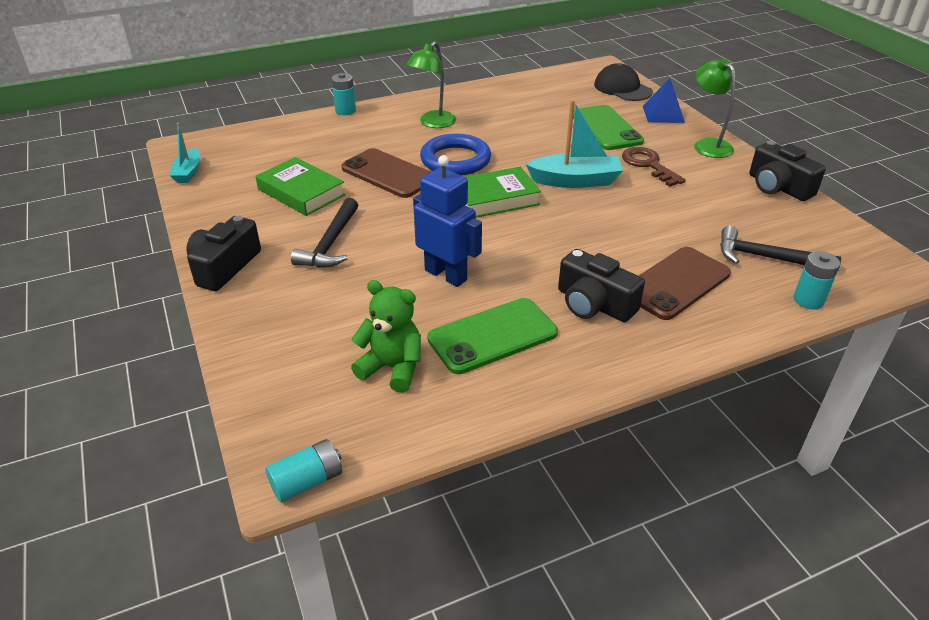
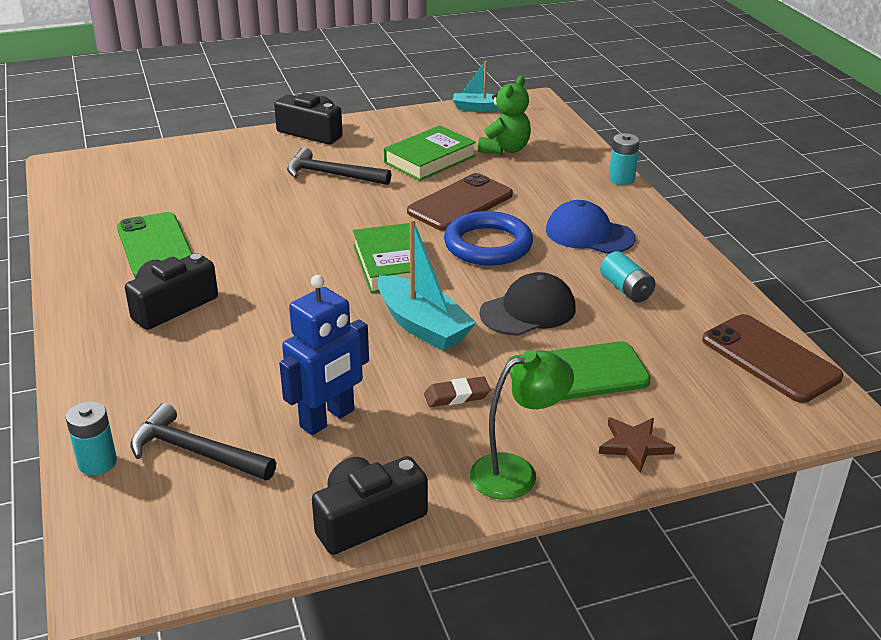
camera: 95 degrees right, 5 degrees down
(307, 481) = (52, 171): turquoise battery -> turquoise battery (626, 289)
(392, 368) = (143, 201): green teddy bear -> green teddy bear (505, 149)
(433, 123) = (589, 234): green lamp -> blue cap
(446, 275) = (257, 229): blue robot -> blue robot (327, 419)
(575, 181) = (422, 326): turquoise boat -> turquoise boat turned 45 degrees counterclockwise
(622, 88) = (737, 416): black cap -> black cap (528, 311)
(648, 165) = (456, 396): brown key -> brown eraser
(663, 114) = (634, 445): blue pyramid -> brown star
(676, 283) = (178, 366): brown phone -> brown phone (770, 359)
(766, 257) = (195, 451): black hammer -> black hammer turned 90 degrees counterclockwise

